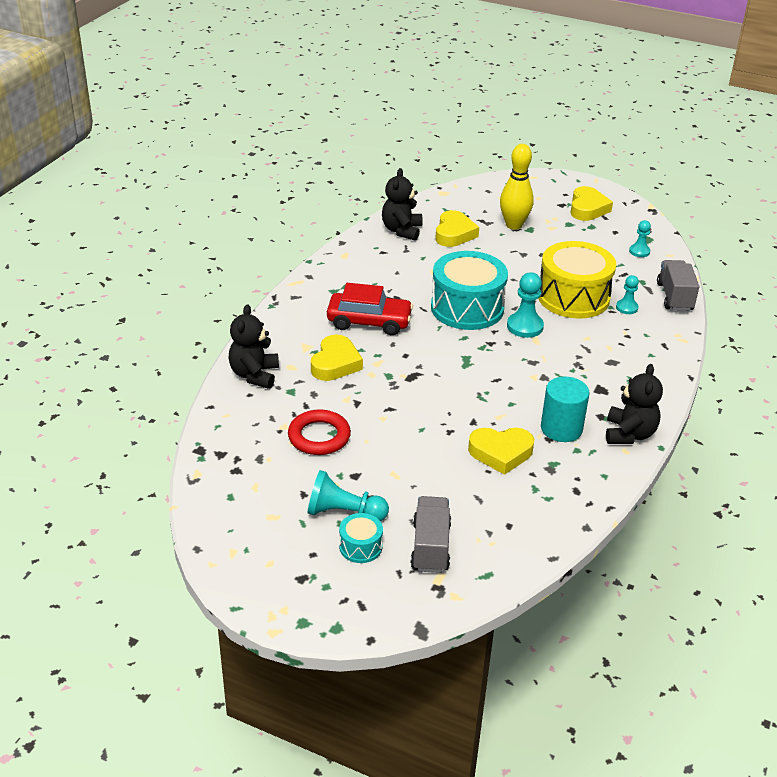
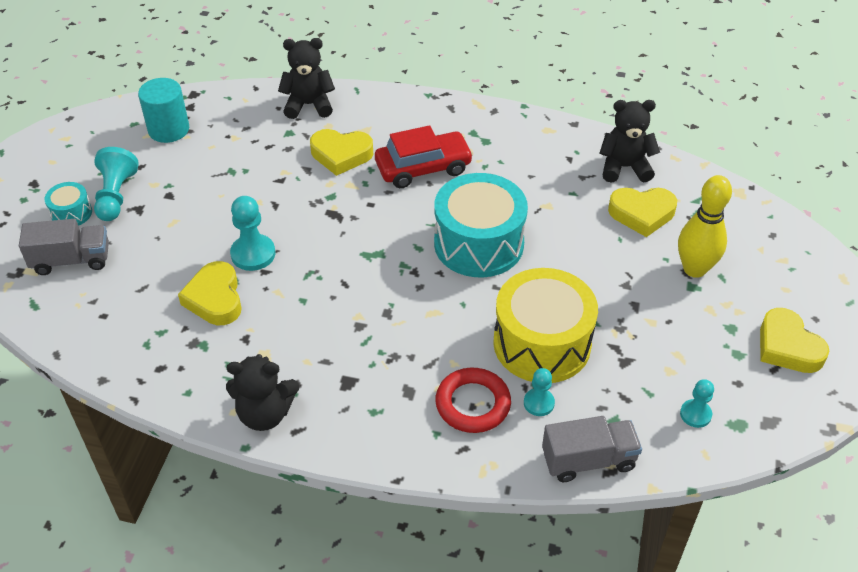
camera: 80 degrees right, 10 degrees up
(319, 437) = (222, 162): red ring -> red ring (473, 404)
(369, 322) = (423, 168): red car -> red car turned 105 degrees counterclockwise
(525, 326) = (458, 299): turquoise pawn -> turquoise pawn (253, 254)
(561, 428) = (265, 348): turquoise cylinder -> turquoise cylinder (168, 129)
(587, 208) = (787, 347): yellow heart -> yellow heart turned 60 degrees clockwise

